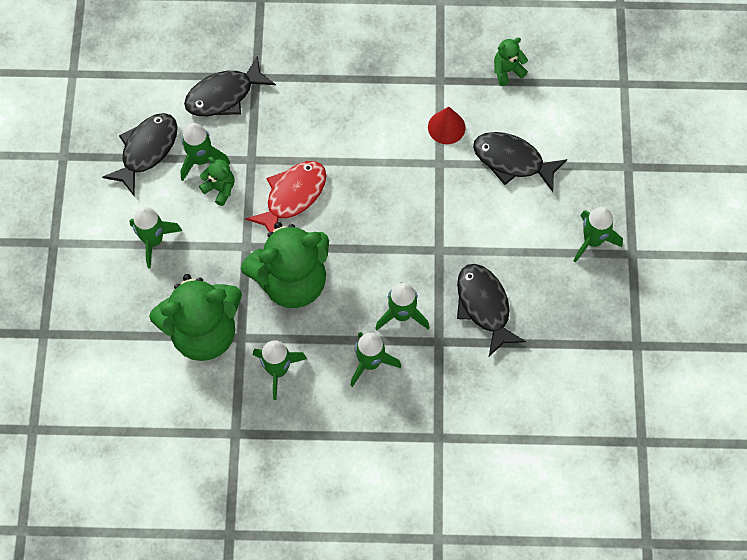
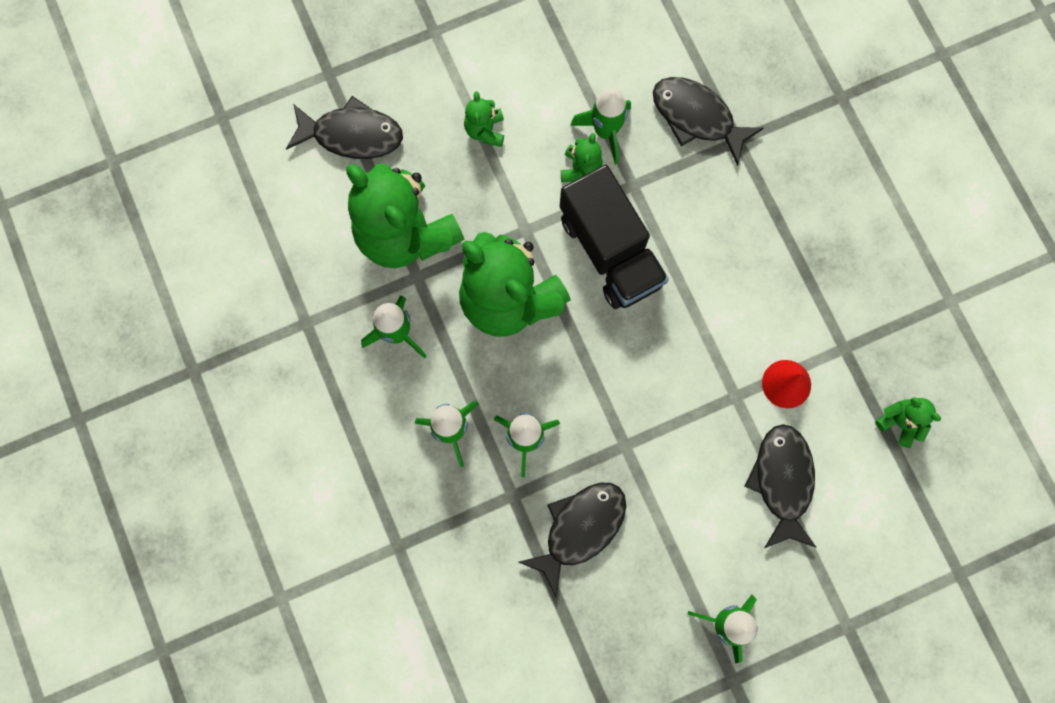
camera: 65 degrees right, 10 degrees up
(147, 150) = (587, 70): black fish -> black fish (352, 135)
(154, 241) = (485, 130): green rocket -> green teddy bear
(292, 196) = (610, 251): red fish -> black truck

